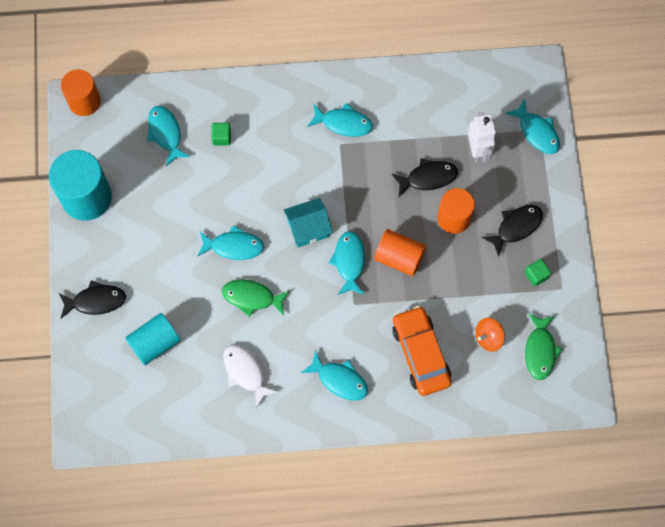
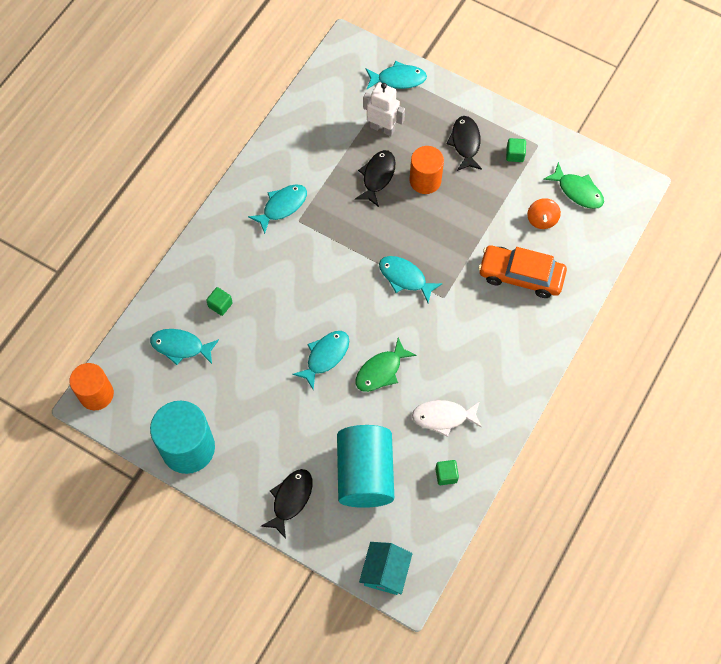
camera: 55 degrees left, 5 degrees down
(155, 343) = (365, 474): turquoise cylinder -> turquoise cylinder, size x1.53
(196, 407) = (446, 475): none -> green cube
(308, 228) = (353, 290): turquoise house -> turquoise house (385, 572)
(339, 380) = (500, 348): turquoise fish -> none
(399, 257) = (429, 240): orange cylinder -> none

